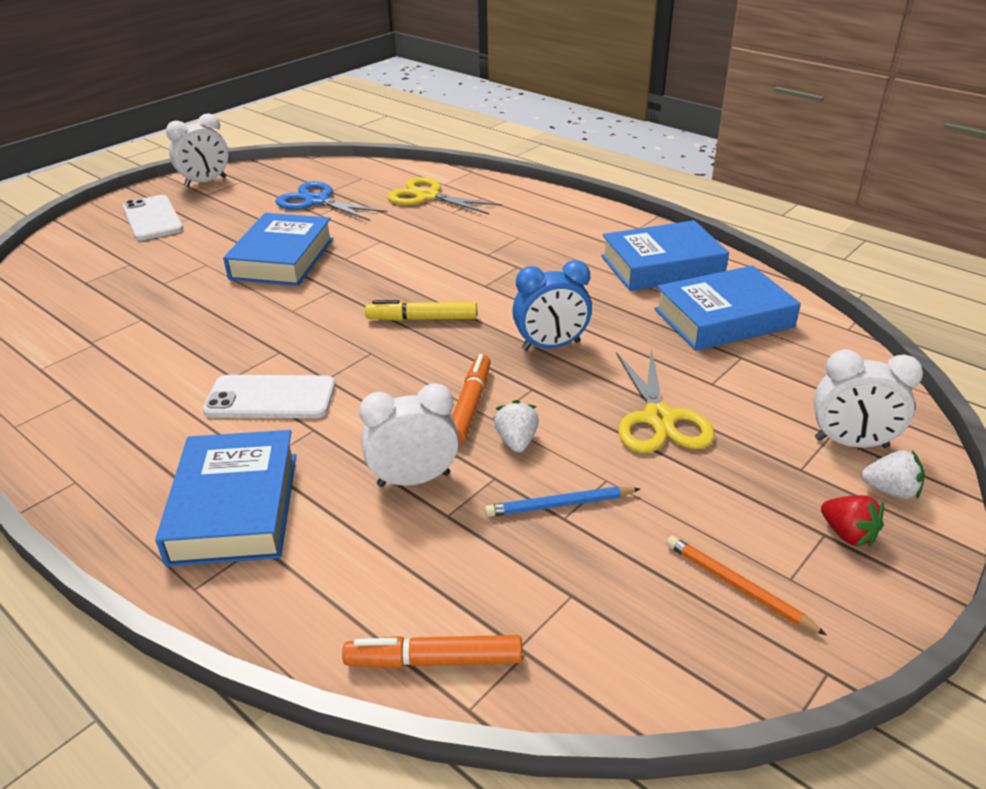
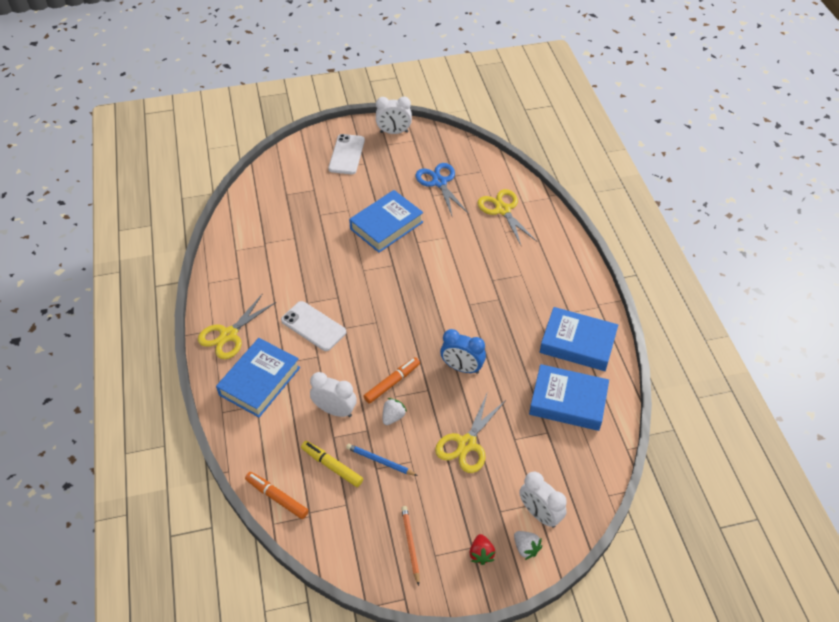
camera: 35 degrees right, 15 degrees up
(115, 474) = (229, 335): none -> yellow scissors
(422, 319) = (417, 312): yellow marker -> yellow marker (332, 466)

